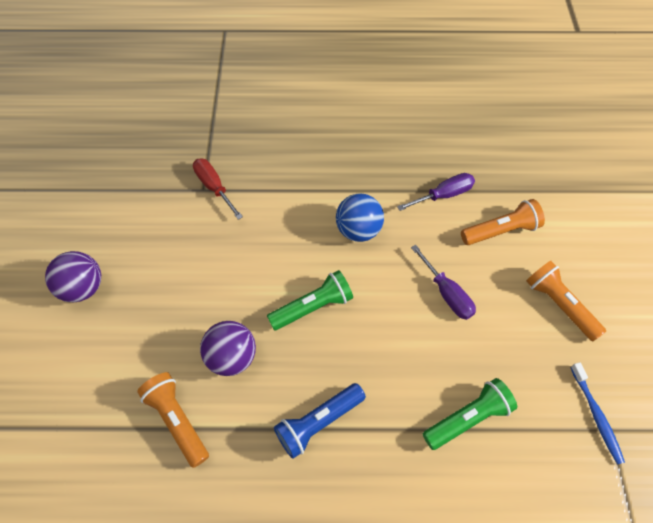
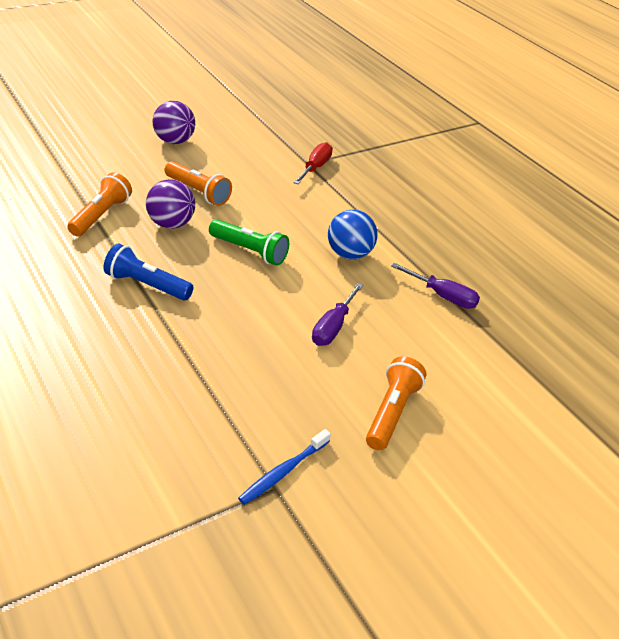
camera: 55 degrees right, 20 degrees down
(468, 418) = (213, 375): green flashlight -> none
(501, 231) = (441, 347): orange flashlight -> orange flashlight (198, 192)

